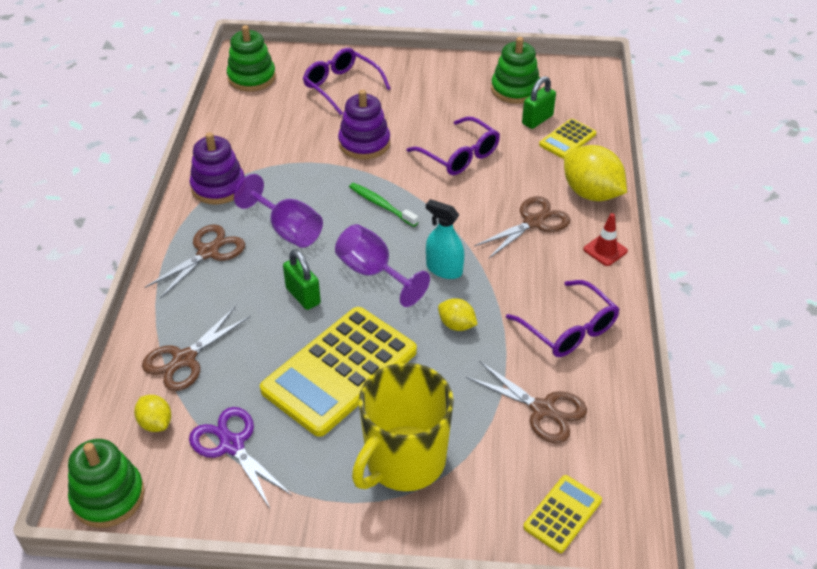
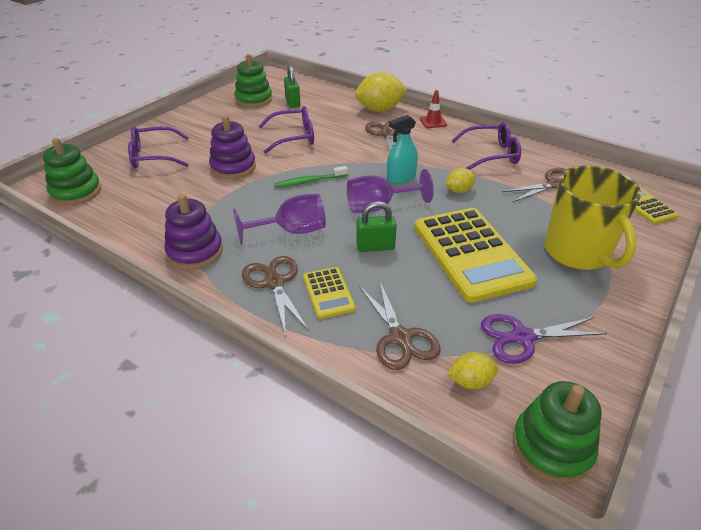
camera: 60 degrees left, 5 degrees down
(567, 139) = (323, 100): yellow calculator -> yellow calculator (328, 293)

